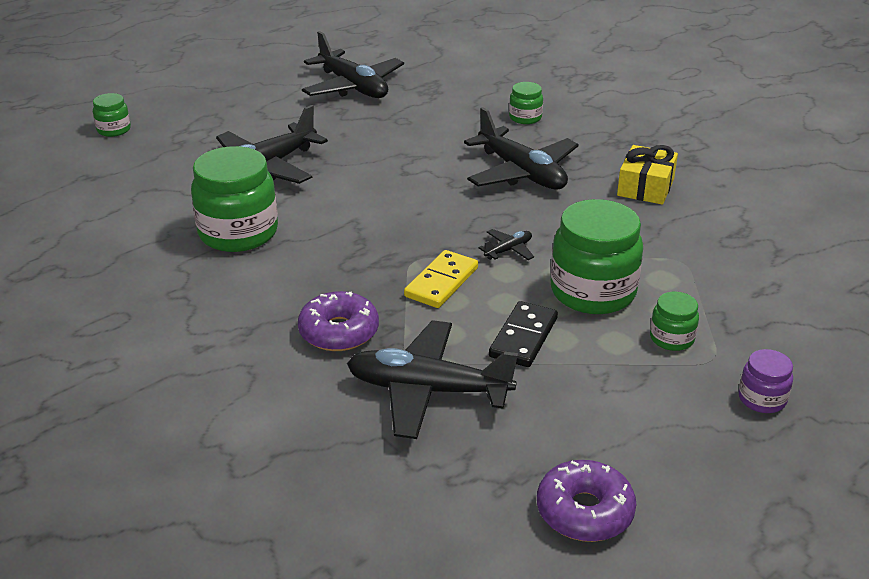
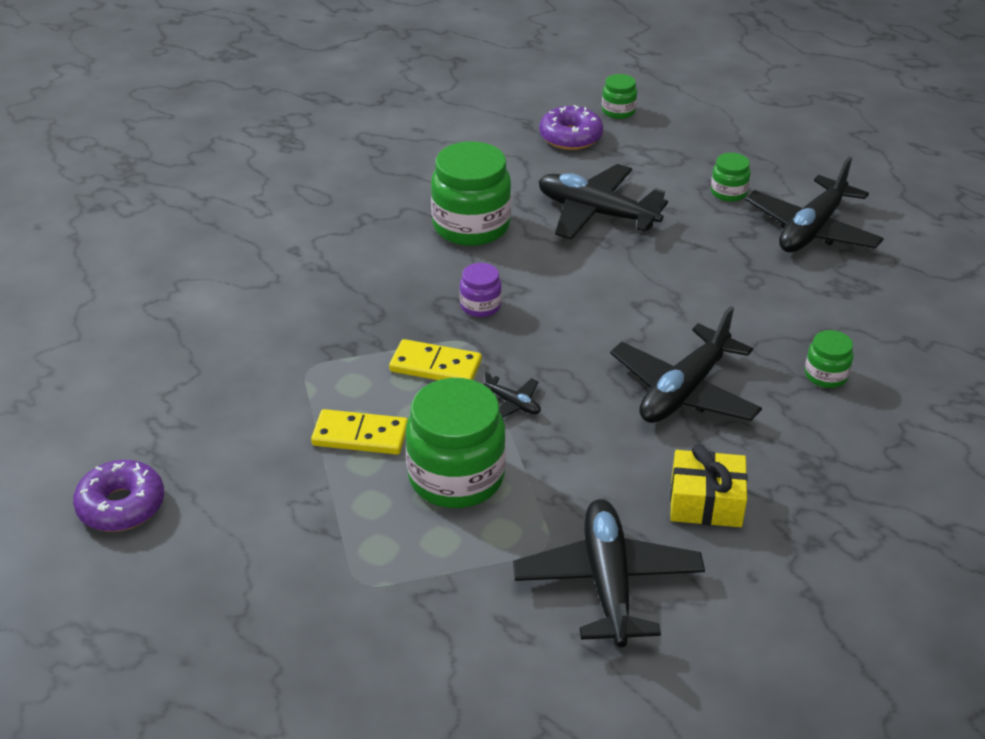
camera: 75 degrees right, 5 degrees up
(339, 332) = (336, 318): purple donut -> purple donut (570, 137)
(428, 390) = (265, 386): black plane -> black plane (608, 582)
(523, 337) = (360, 435): black domino -> yellow domino
(671, 338) = (389, 547): green jar -> green jar (728, 192)
(762, 399) = (301, 627): purple jar -> purple jar (480, 306)

